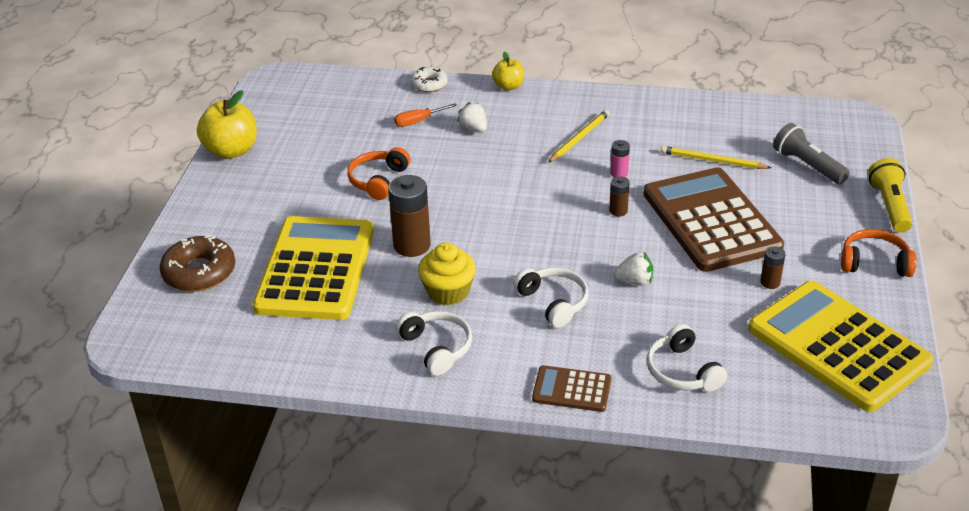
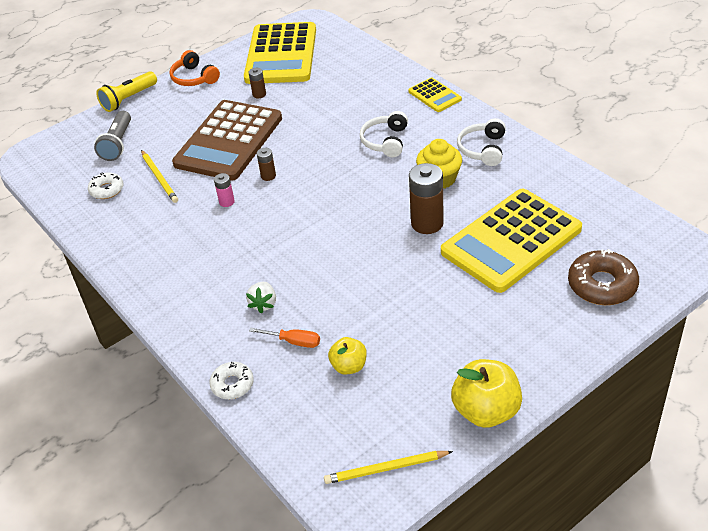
camera: 135 degrees left, 5 degrees up
(378, 180) = (392, 295): orange headphones -> none
(508, 86) = (177, 335): yellow apple -> yellow apple (349, 366)
(571, 389) = (434, 95): brown calculator -> yellow calculator
(579, 138) = (206, 246): yellow pencil -> yellow pencil (386, 469)
(634, 281) = (325, 130): white strawberry -> none
(682, 371) = (369, 78): white headphones -> none
(738, 131) = (107, 190): none -> white donut

